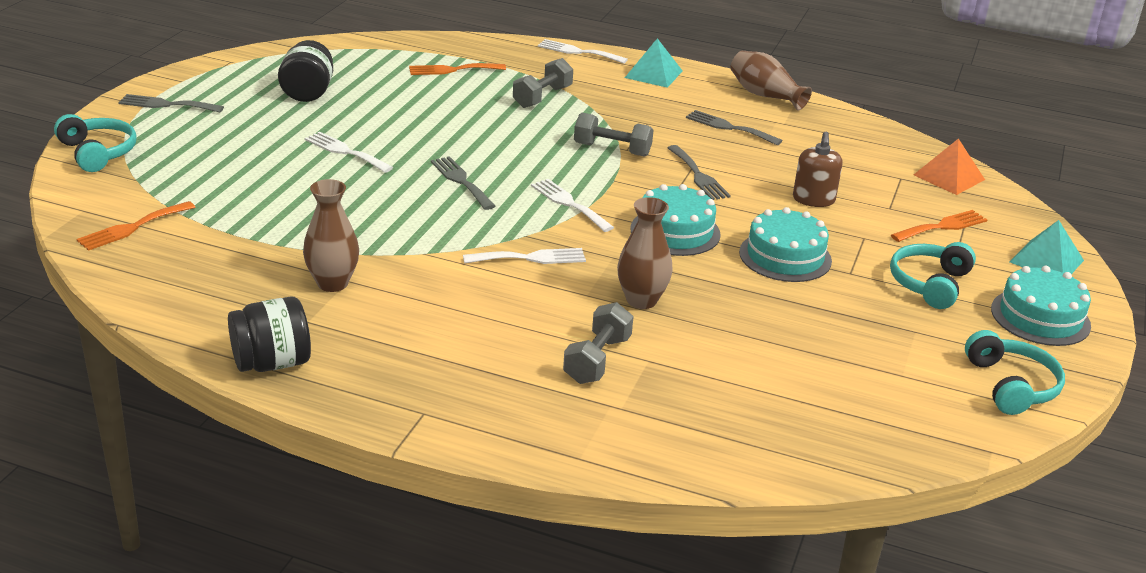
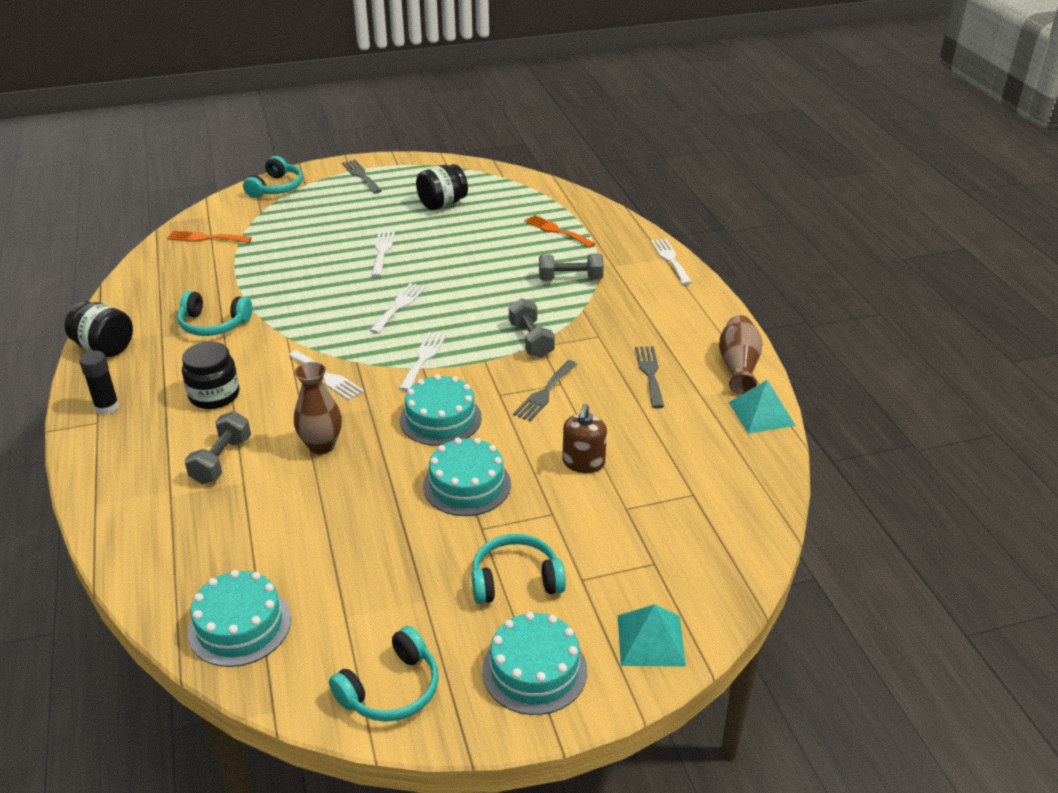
camera: 55 degrees right, 5 degrees up
(332, 283) = (213, 324): brown vase -> turquoise headphones
(402, 397) = (107, 407): none -> black glue stick
(461, 181) = (399, 306): grey fork -> white fork
(474, 327) = (214, 395): none -> black jar
(597, 360) = (221, 460): grey dumbbell -> grey dumbbell turned 60 degrees counterclockwise
(653, 74) = (688, 304): turquoise pyramid -> turquoise pyramid (761, 414)
(813, 199) = (583, 463): brown soap dispenser -> brown soap dispenser turned 45 degrees counterclockwise
(864, 432) = (240, 625): none -> turquoise cake
(942, 226) = (632, 551): orange fork -> none
(949, 177) = (737, 522): orange pyramid -> none

